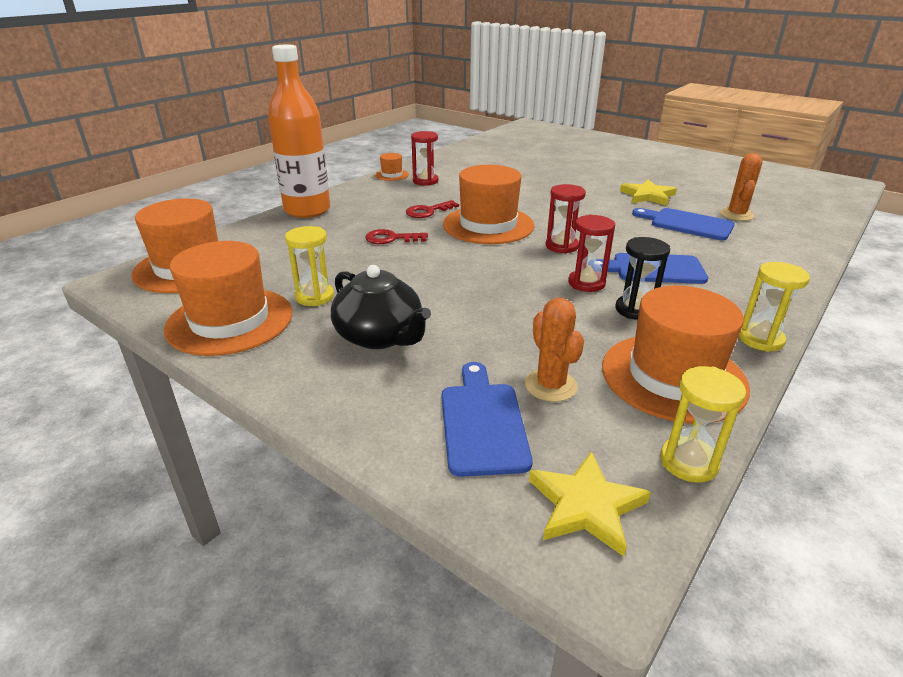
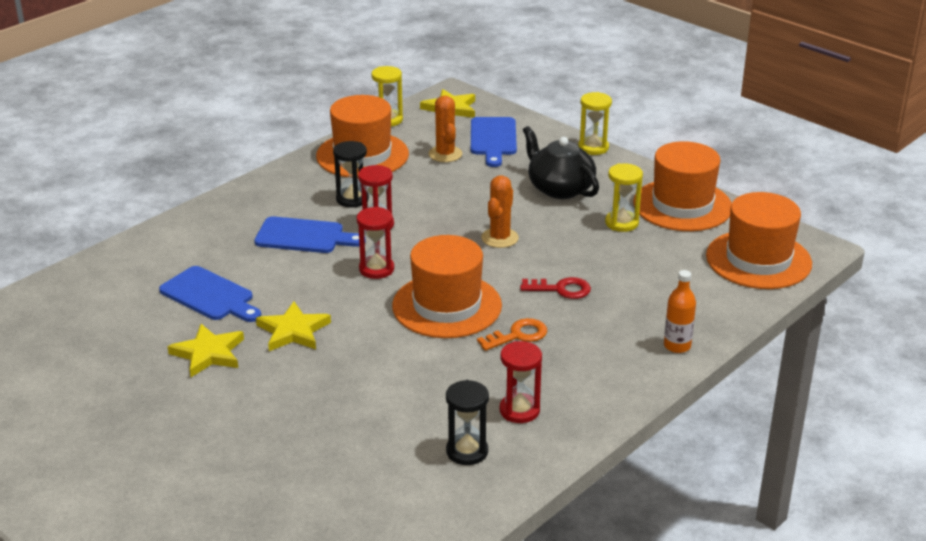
camera: 175 degrees left, 0 degrees up
(307, 210) = (677, 346): orange bottle -> orange bottle, size x0.45
(392, 175) = (574, 433): orange hat -> none
(428, 211) = (518, 335): red key -> orange key
(455, 168) = (467, 451): none -> black hourglass
(599, 208) = (293, 331): none -> yellow star
(736, 215) = (133, 309): orange cactus -> orange cactus (500, 238)
(760, 339) = (277, 174): yellow hourglass -> yellow hourglass (593, 148)

